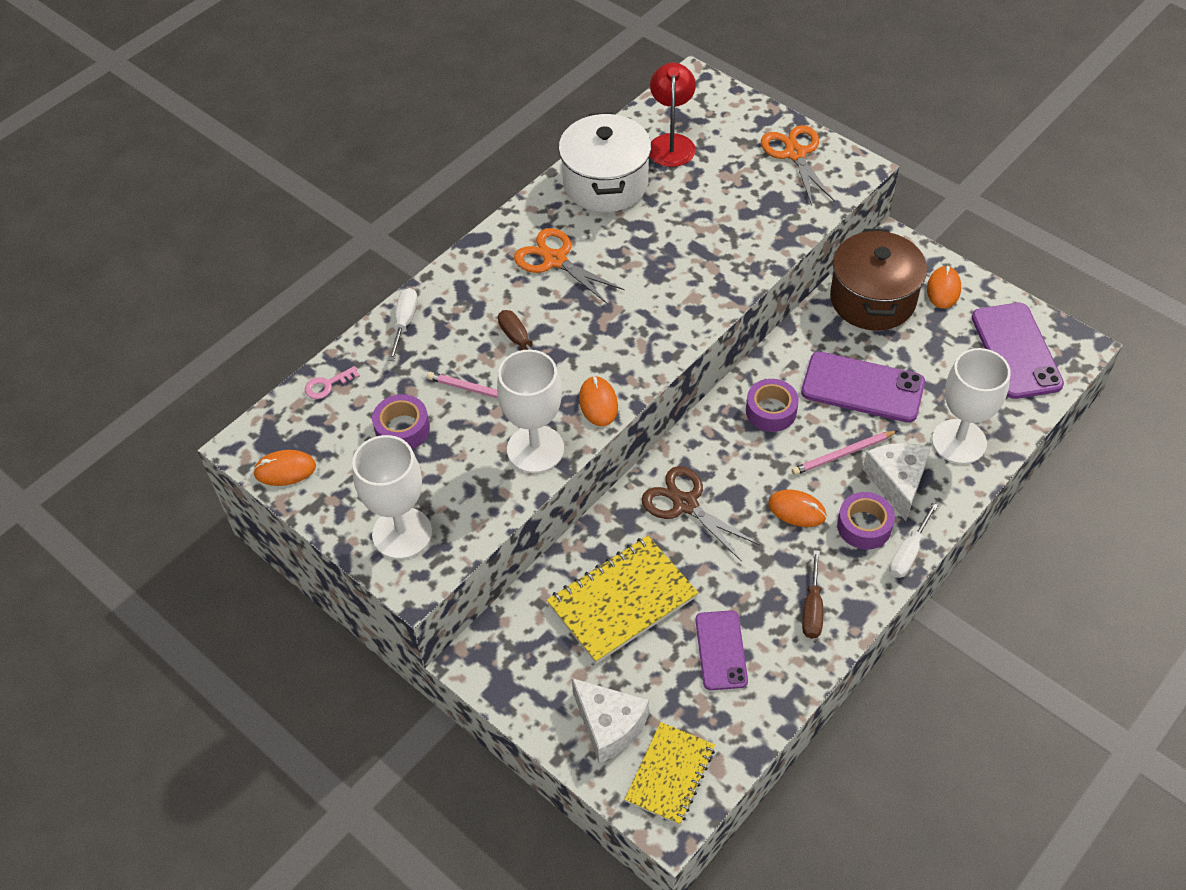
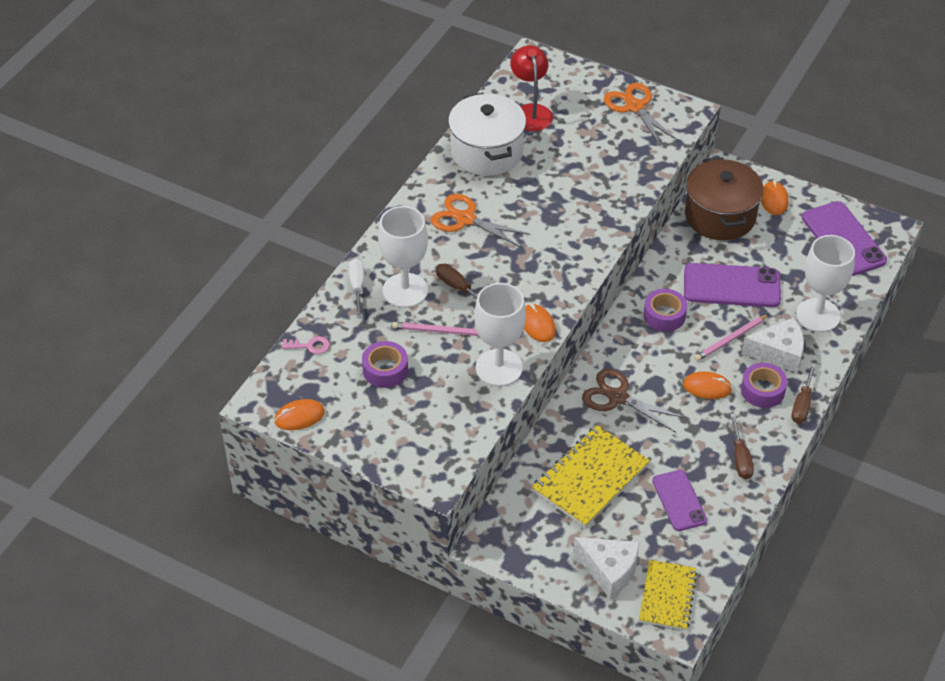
camera: 15 degrees left, 5 degrees down
(327, 385) = (310, 346): pink key -> pink key turned 135 degrees counterclockwise
(402, 533) = (413, 448): white goblet -> white goblet (405, 290)
(897, 482) = (779, 353): white cheese -> white cheese turned 105 degrees clockwise
(908, 552) = (802, 404): white screwdriver -> brown screwdriver

